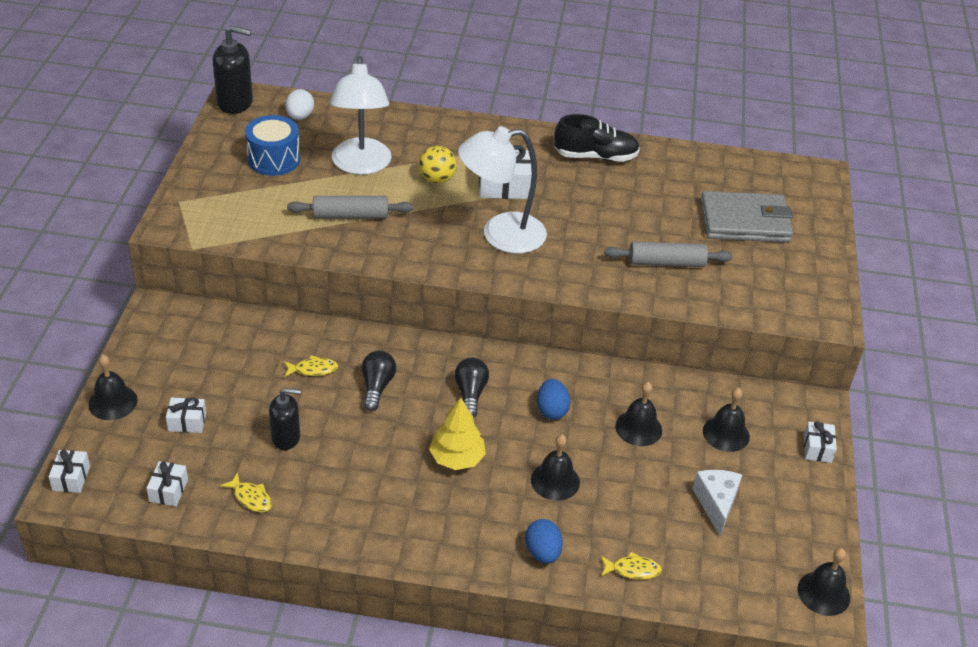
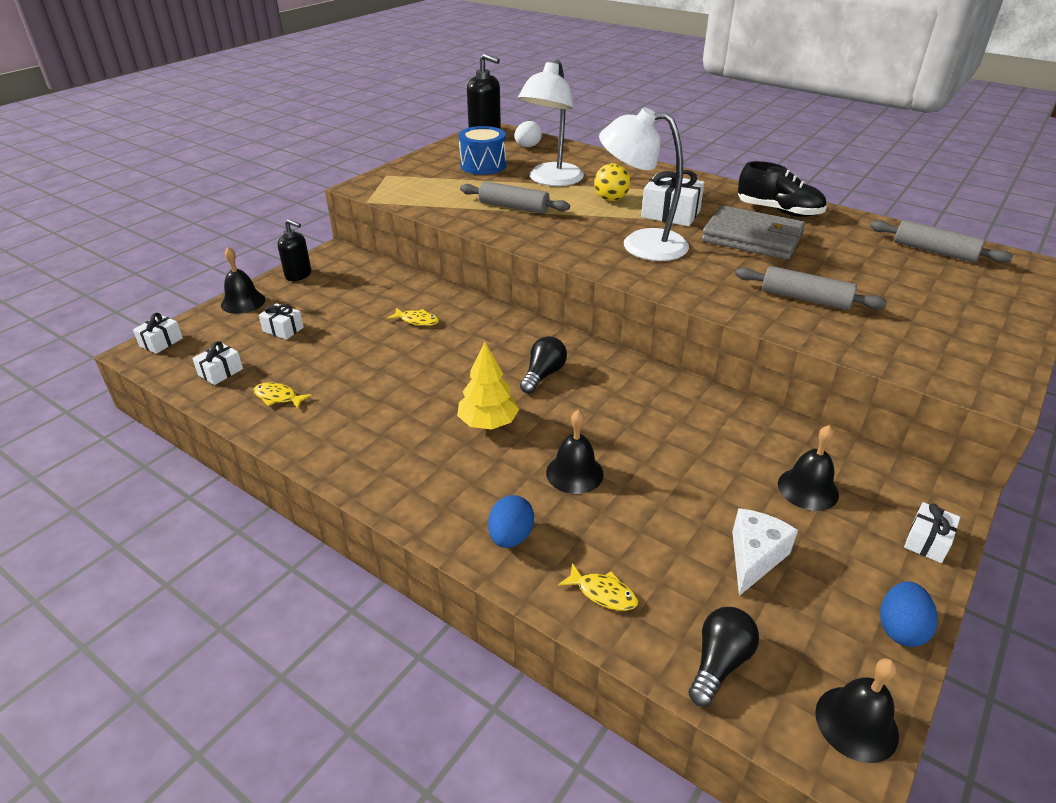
camera: 30 degrees right, 5 degrees down
(251, 498) = (278, 397): yellow fish -> yellow fish turned 135 degrees clockwise
(286, 437) = (349, 362): black soap dispenser -> black soap dispenser (298, 275)
(377, 387) = (460, 347): black light bulb -> black light bulb (719, 663)
(551, 410) = (615, 410): blue egg -> blue egg (900, 628)
(638, 428) = (702, 453): black bell -> none
(739, 176) = (934, 251): none -> grey rolling pin
(744, 222) = (921, 286): grey wallet -> grey wallet (752, 238)

